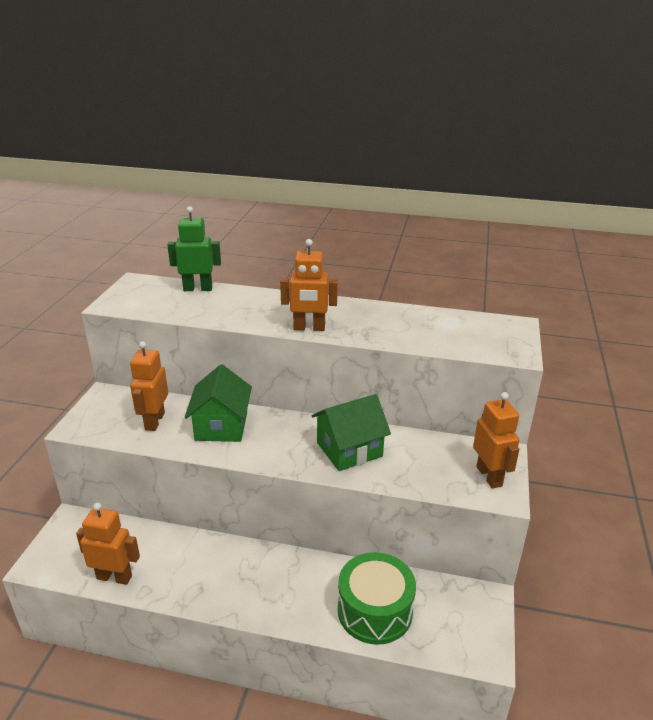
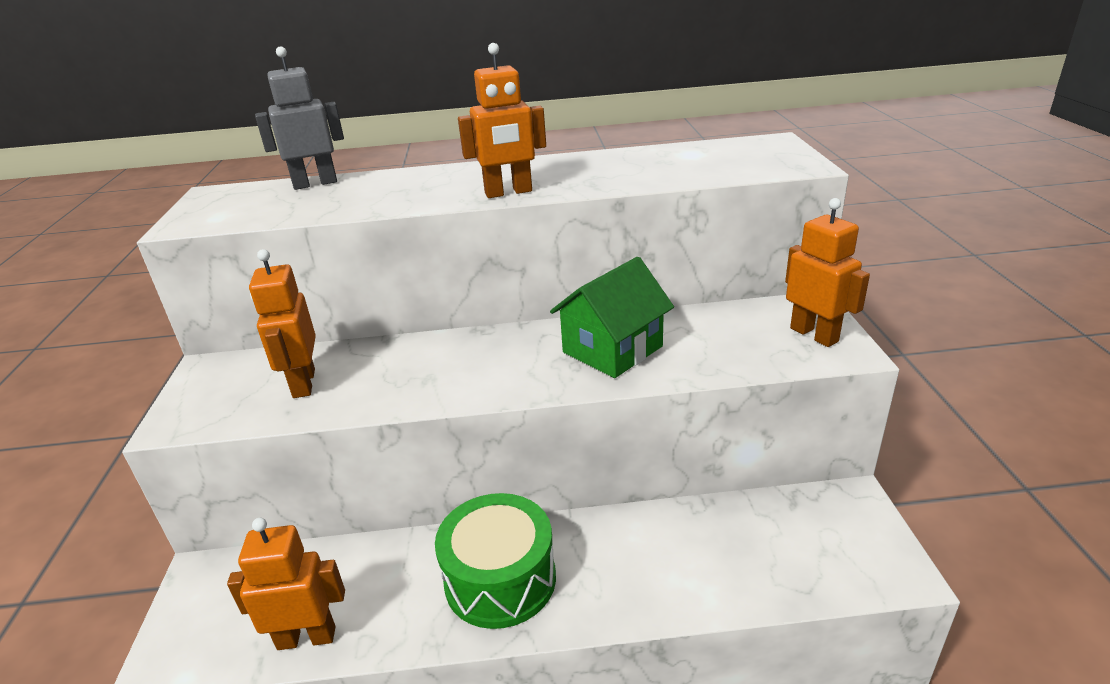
camera: 15 degrees left, 0 degrees up
(198, 289) = (315, 183): green robot -> grey robot
(221, 426) = (411, 365): green house -> none
(375, 610) = (721, 561): green drum -> green drum (500, 579)

